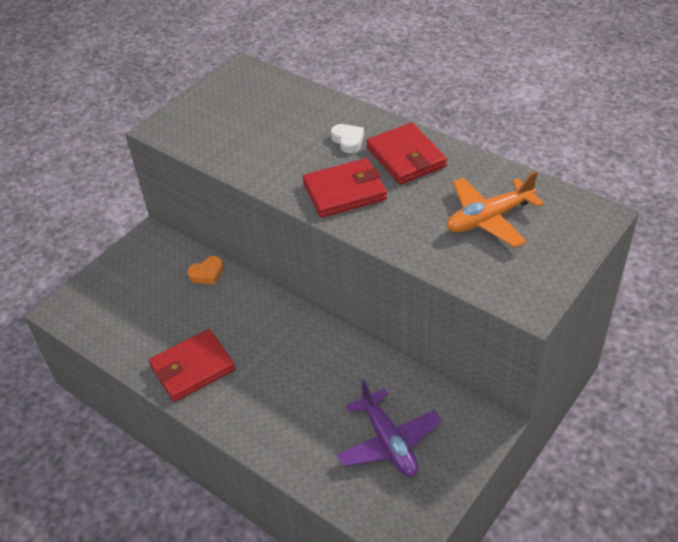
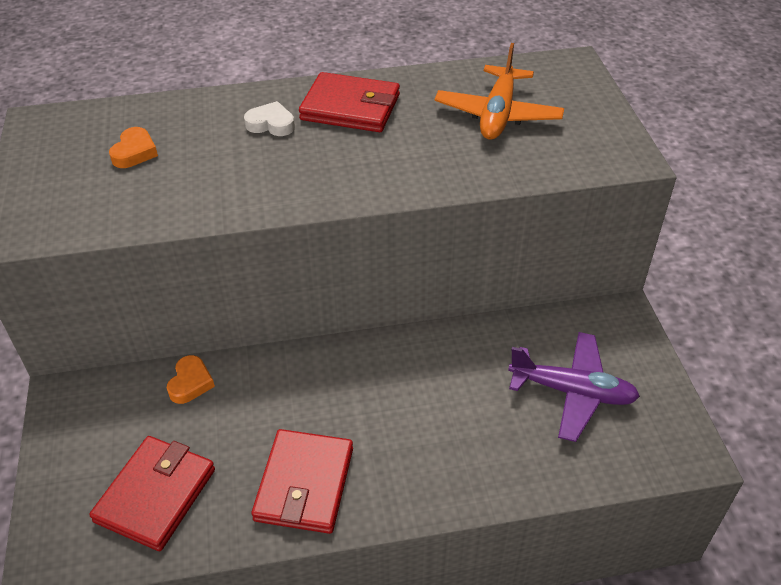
camera: 50 degrees left, 0 degrees up
(260, 115) = (134, 152): none -> orange heart
(344, 191) = (337, 168): red wallet -> red wallet (156, 495)

